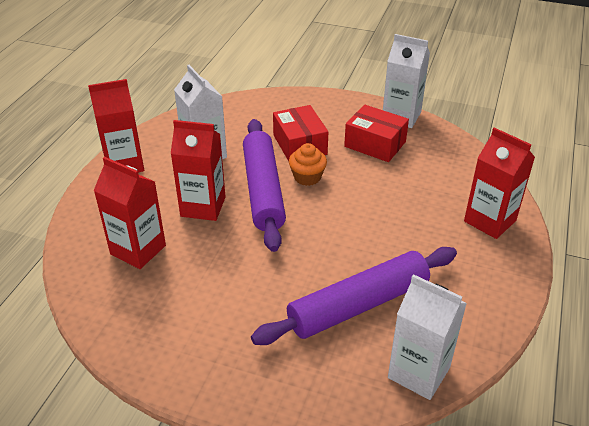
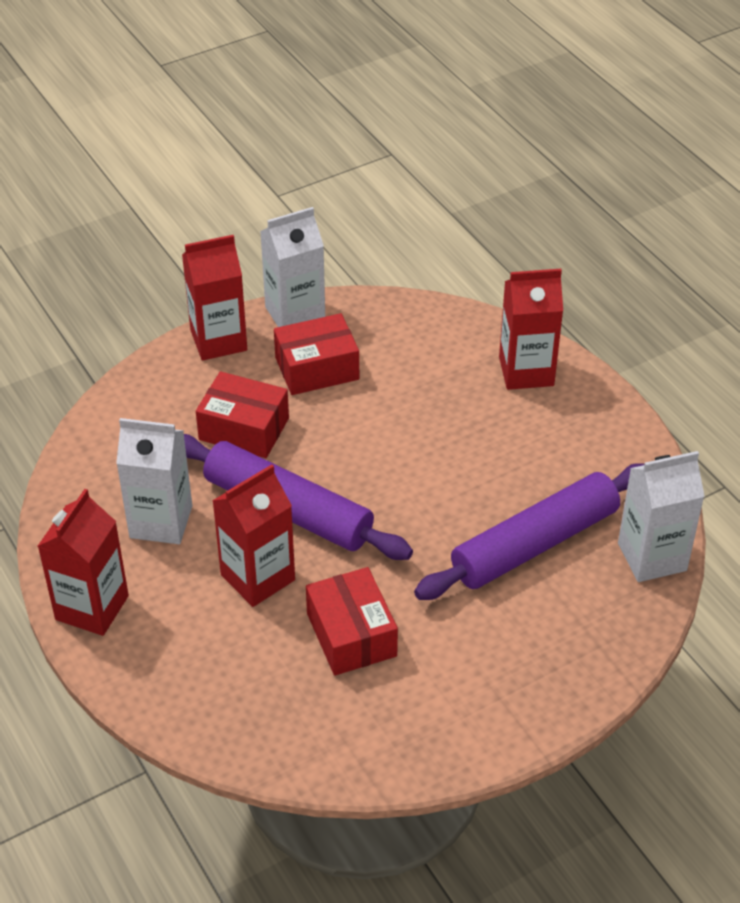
camera: 50 degrees left, 5 degrees up
(138, 250) = (269, 675): red carton -> red carton (218, 340)
(199, 265) = (351, 635): none -> red box
(307, 177) = (308, 459): orange cupcake -> none
(358, 305) = (535, 544): purple rolling pin -> purple rolling pin turned 45 degrees clockwise

